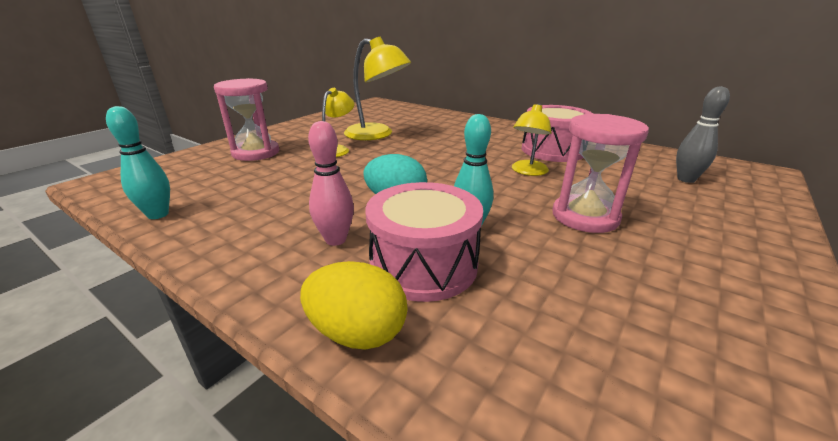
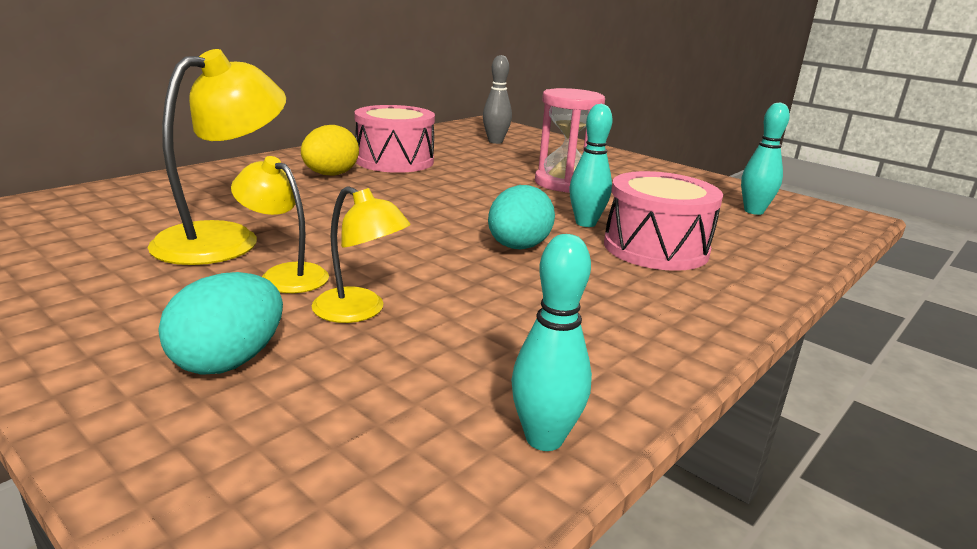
camera: 85 degrees left, 5 degrees down
(256, 153) = (229, 361): pink hourglass -> turquoise egg
(335, 240) = (616, 284): pink bowling pin -> none
(357, 333) = (758, 279): yellow egg -> yellow egg (330, 175)
(527, 171) = (454, 181): yellow lamp -> yellow lamp (360, 311)
(648, 383) = (753, 211): none -> turquoise bowling pin

